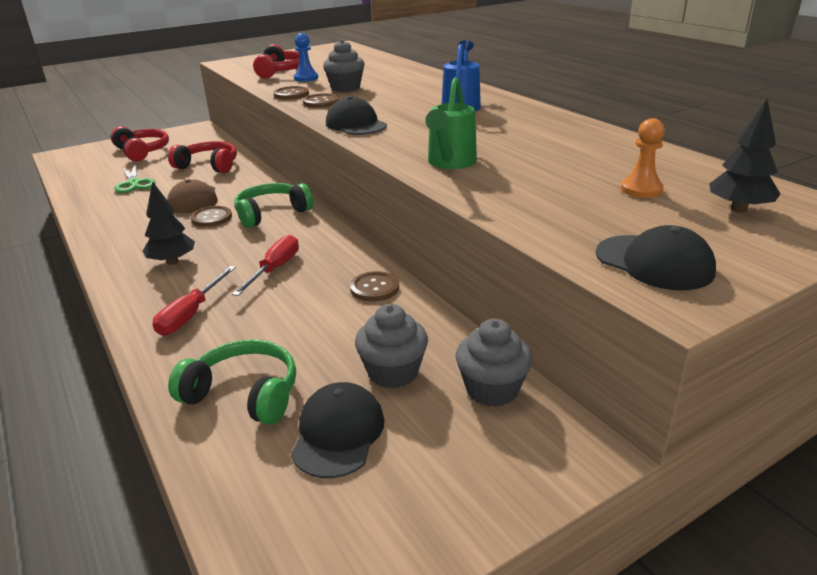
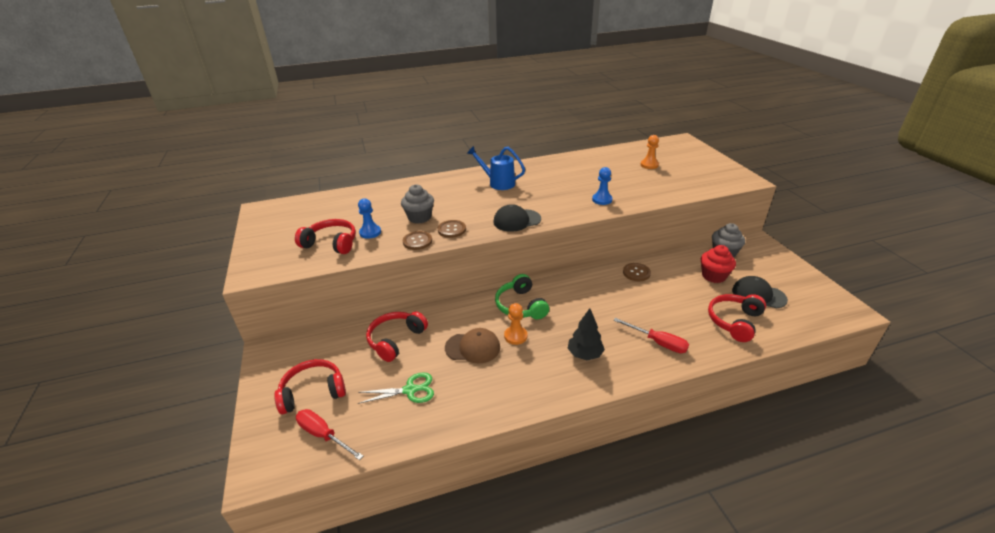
camera: 75 degrees left, 5 degrees up
(211, 218) = (515, 336): brown button -> orange pawn
(244, 394) = (734, 321): green headphones -> red headphones
(275, 269) = (606, 307): red screwdriver -> red screwdriver (323, 435)
(393, 372) = (713, 276): grey cupcake -> red cupcake
(450, 163) = (602, 200): green watering can -> blue pawn
(654, 262) = (719, 177): black cap -> none
(739, 209) = (672, 154): black tree -> none

